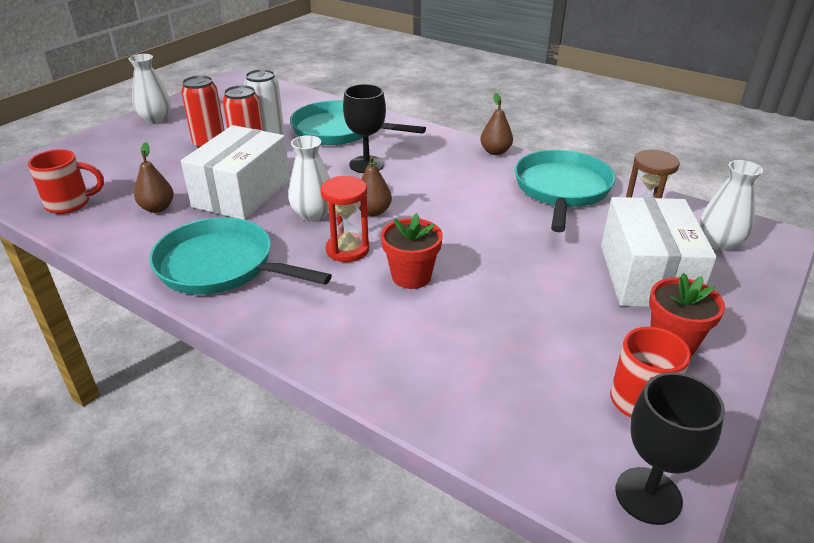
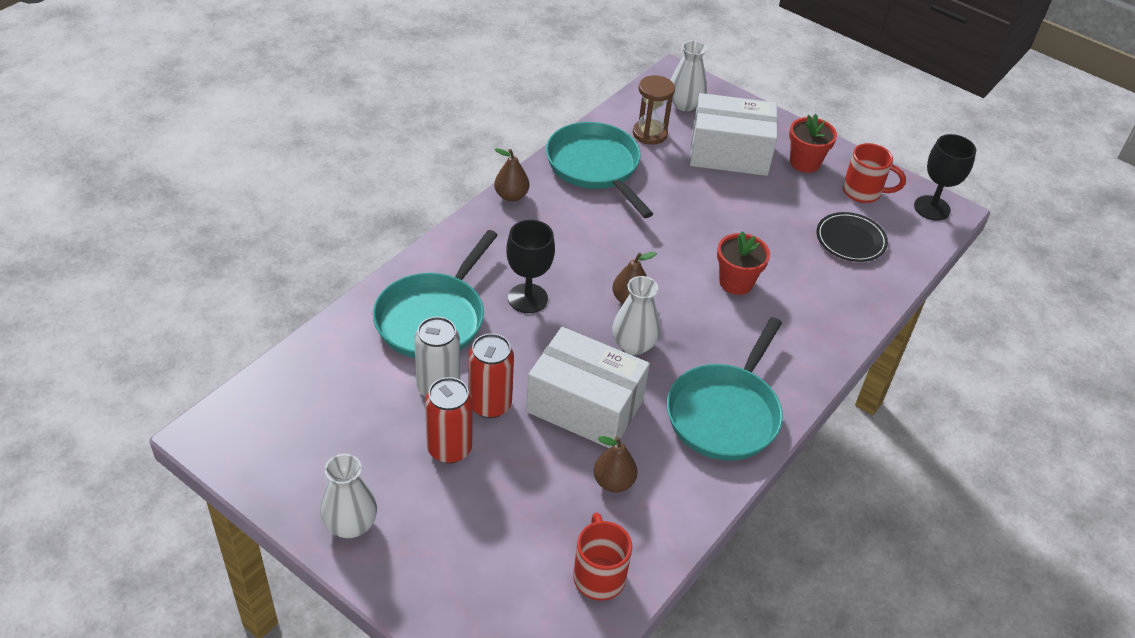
camera: 90 degrees left, 10 degrees up
(347, 250) = (696, 321): red hourglass -> none
(521, 380) = (850, 240): none -> black plate
(561, 189) = (595, 167): turquoise pan -> turquoise pan turned 45 degrees clockwise

